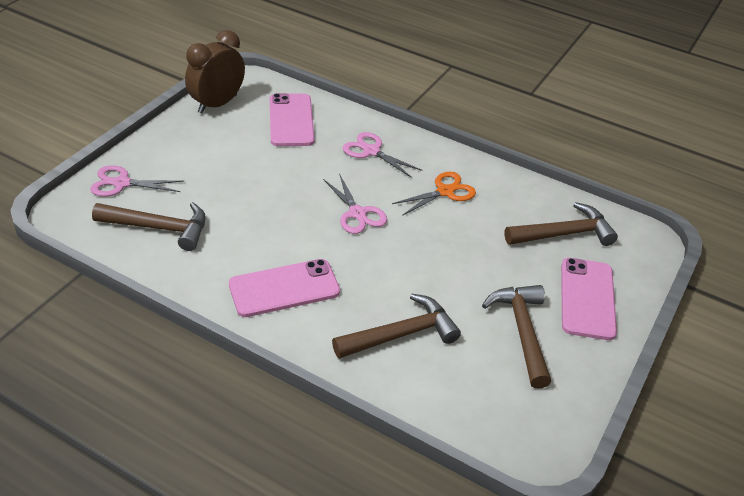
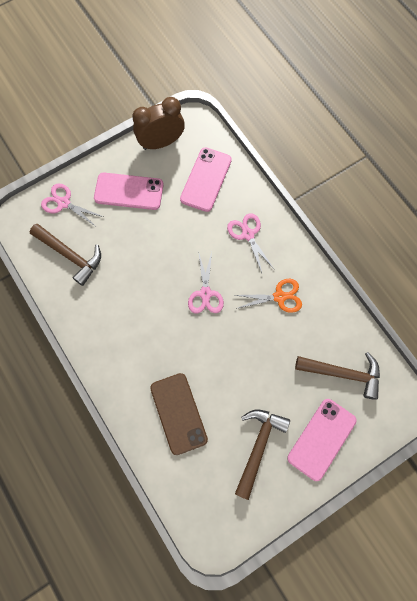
camera: 30 degrees right, 30 degrees up
(284, 288) = (124, 342): pink phone -> pink phone (129, 191)
(402, 334) = (178, 413): brown hammer -> brown phone

